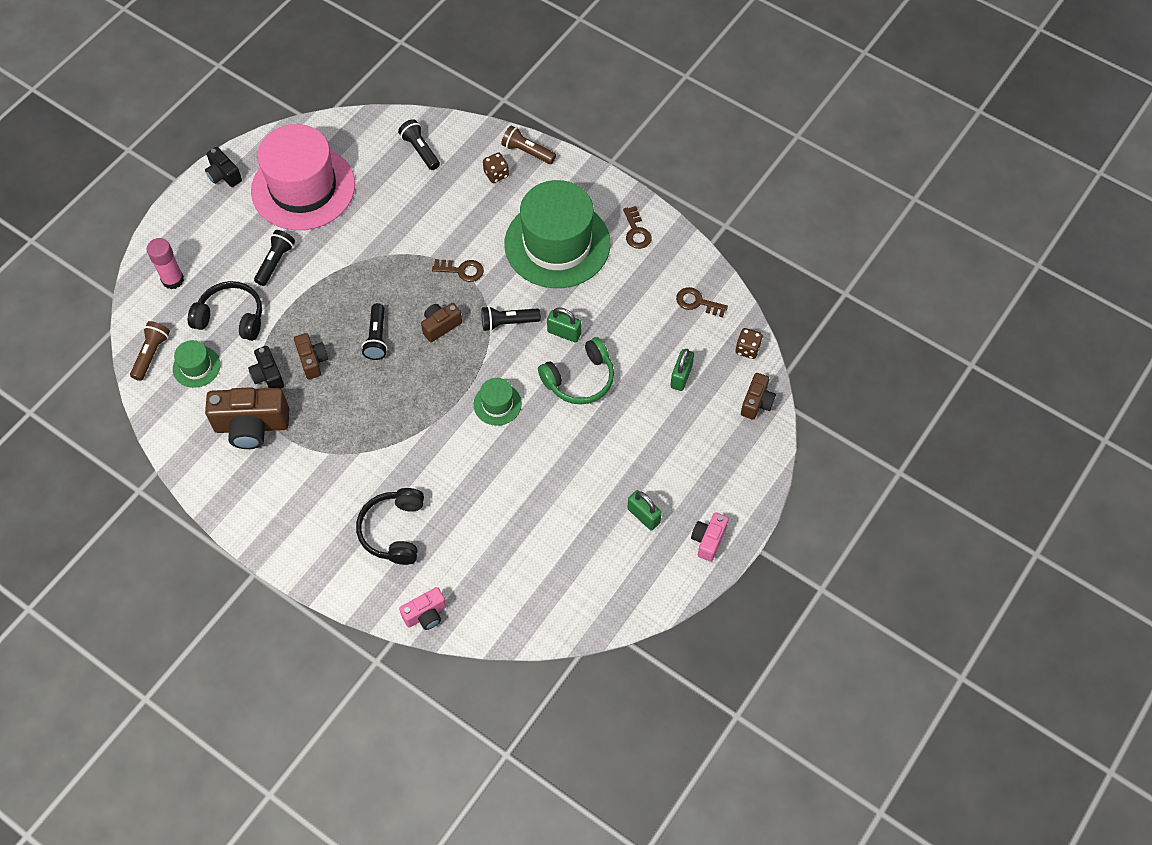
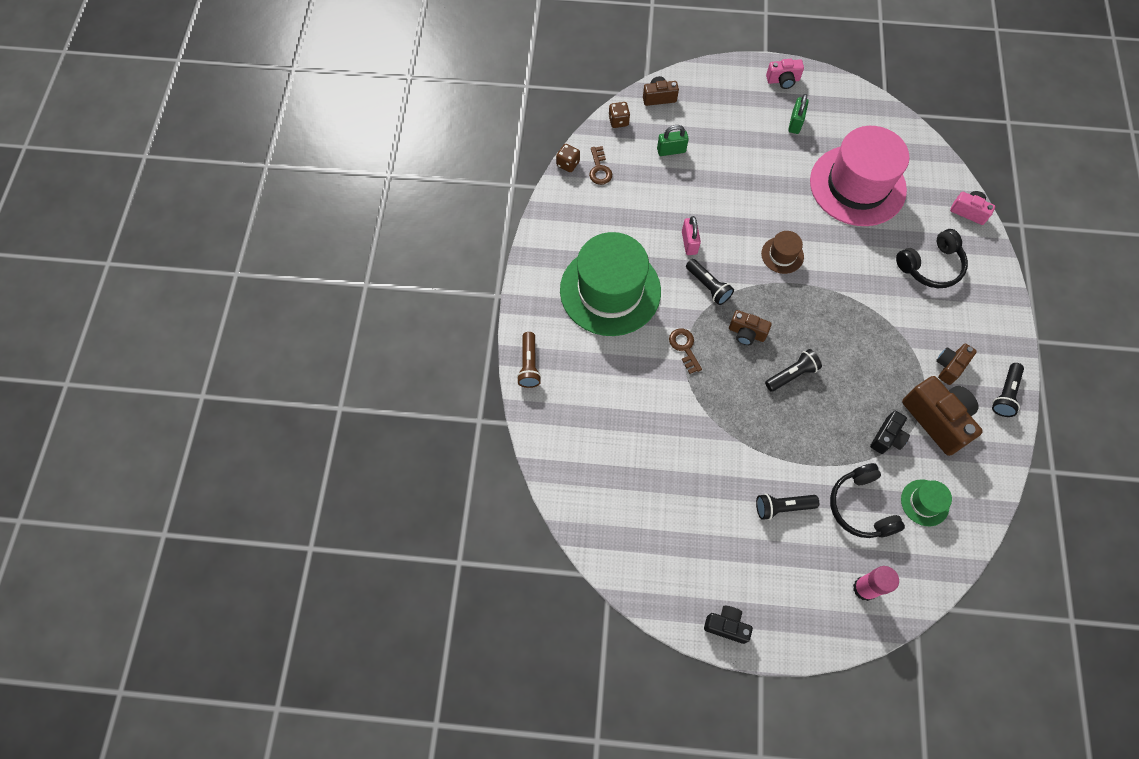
camera: 120 degrees left, 5 degrees up
(151, 354) = (944, 551): brown flashlight -> none
(224, 175) = (726, 626): black camera -> black camera turned 90 degrees counterclockwise
(303, 188) = (690, 537): pink hat -> pink hat (857, 185)
(312, 361) = (848, 411): brown camera -> brown camera (949, 366)
(420, 150) = (583, 457): black flashlight -> black flashlight (1005, 394)
(496, 174) = (569, 377): brown dice -> brown dice (568, 164)
(497, 404) = (782, 255): green hat -> brown hat
(564, 333) = (689, 243): green padlock -> pink padlock
(580, 379) = (721, 212): green headphones -> none
(636, 231) = (560, 240): brown key -> none

